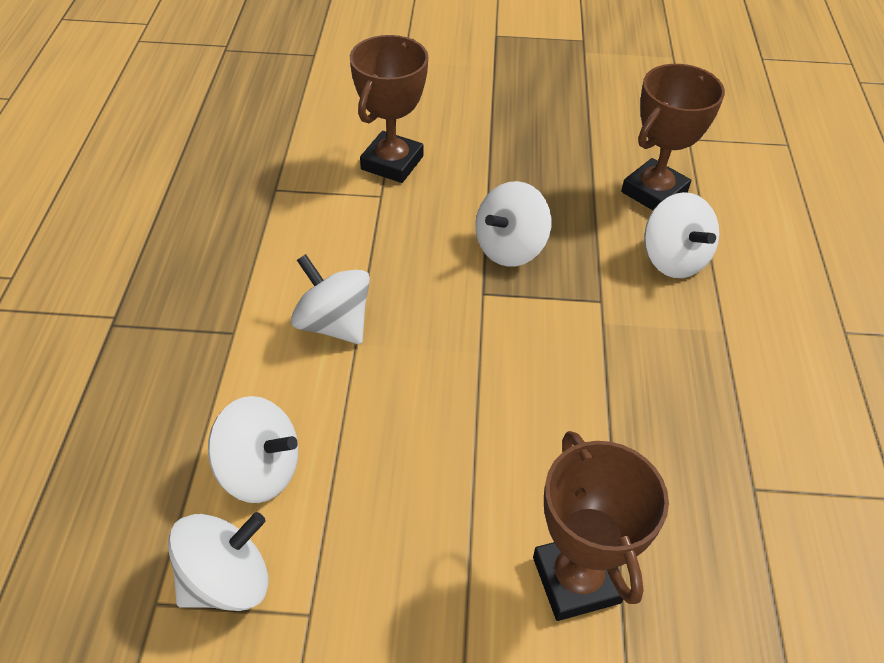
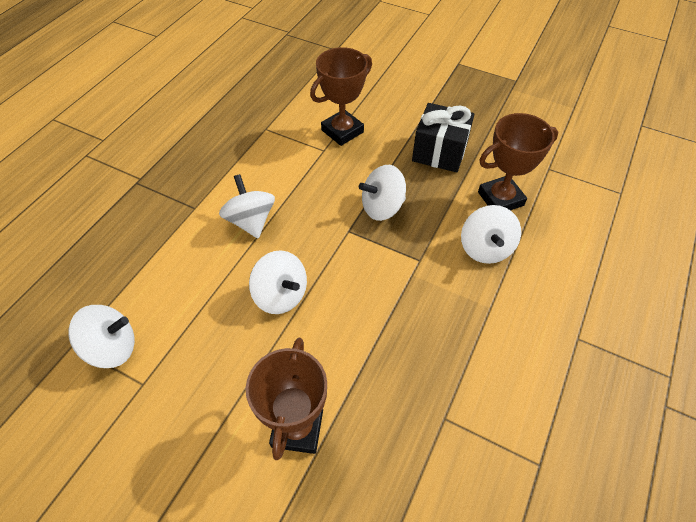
camera: 25 degrees right, 5 degrees up
(260, 470) = (163, 293): white spinning top -> white spinning top (281, 295)
(542, 155) = (439, 152): none -> black gift

